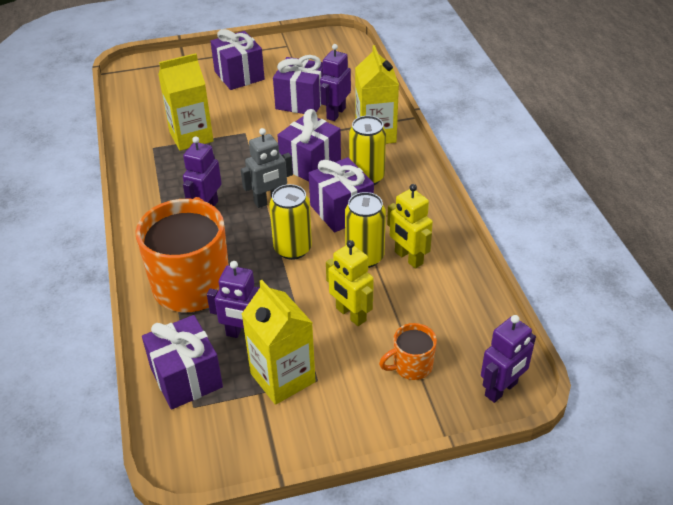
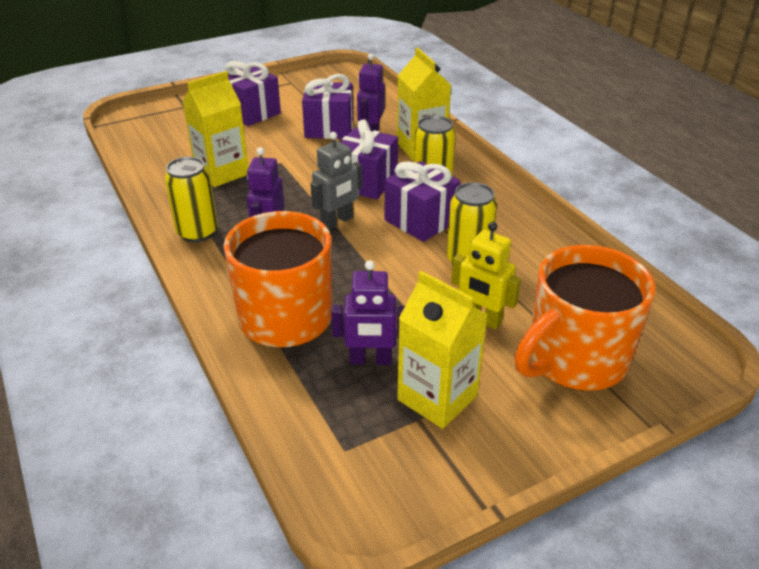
camera: 15 degrees left, 5 degrees down
(186, 378) = (322, 418): purple gift -> none
(292, 249) = (385, 264): yellow can -> yellow can (197, 232)
(408, 258) = (514, 255): yellow robot -> none
(411, 366) = (574, 360): orange mug -> orange mug, size x2.17
(501, 389) = (682, 367): purple robot -> none

